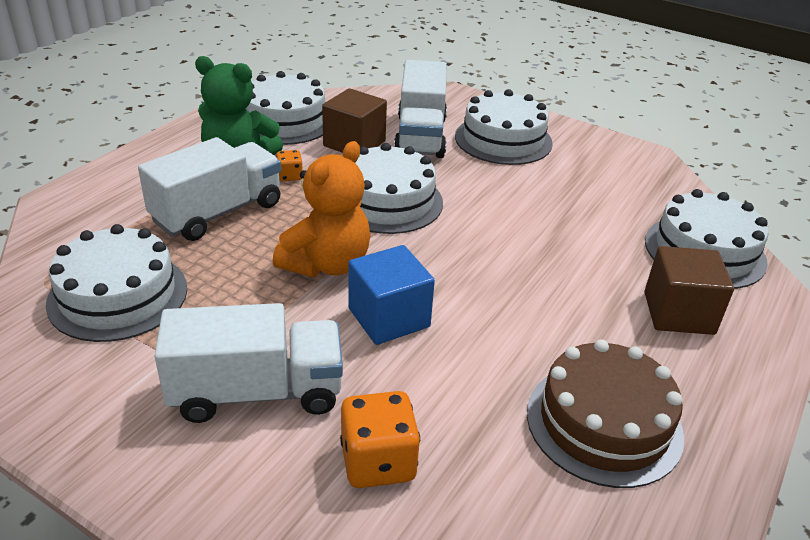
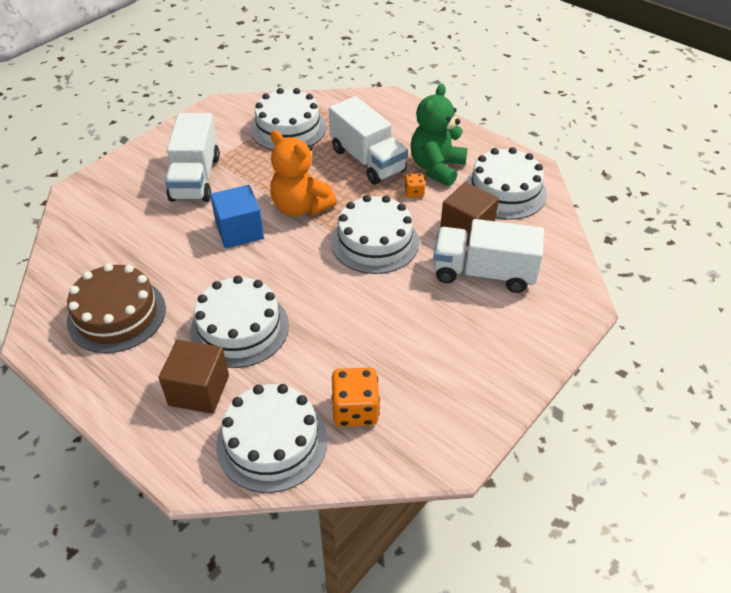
camera: 100 degrees right, 10 degrees up
(378, 462) = (131, 218): orange dice -> orange dice (355, 410)
(503, 139) = (480, 333): white cake -> white cake (239, 328)

